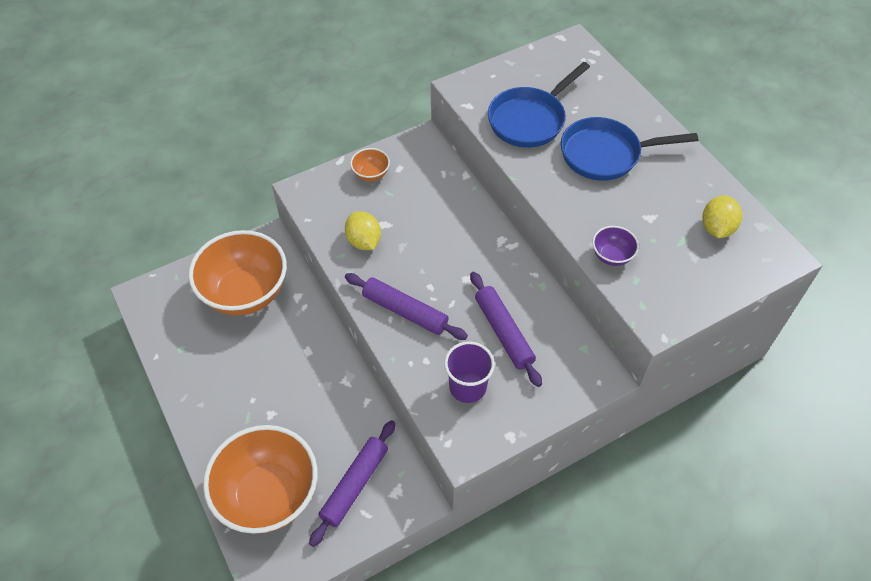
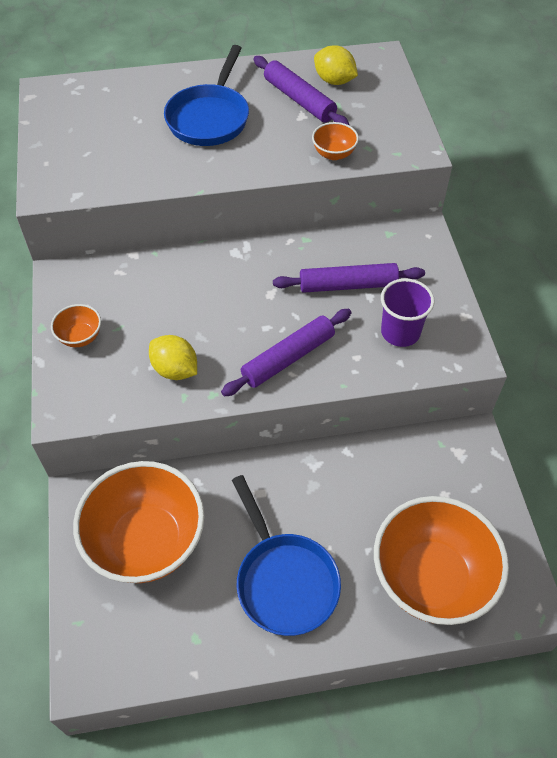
camera: 70 degrees left, 0 degrees up
(354, 485) = (442, 489): purple rolling pin -> purple rolling pin (299, 100)
(364, 241) = (175, 369): yellow lemon -> yellow lemon turned 45 degrees clockwise
(530, 120) = (130, 155): blue pan -> blue pan (284, 580)
(612, 256) = (334, 154): purple bowl -> orange bowl

